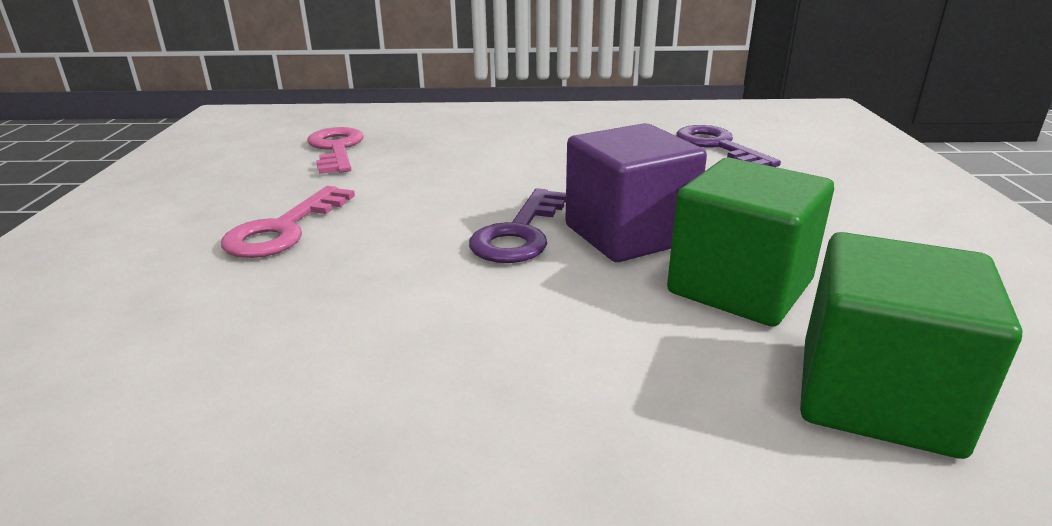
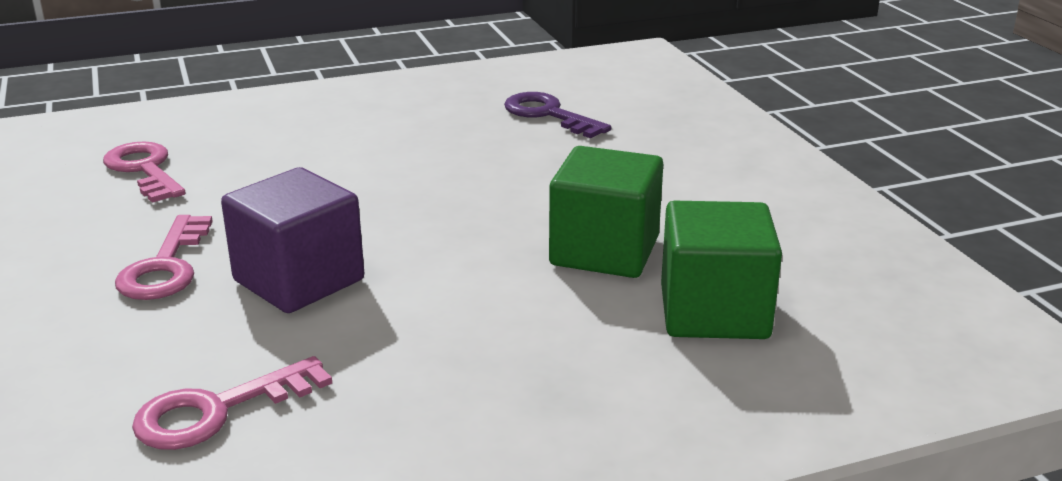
camera: 20 degrees left, 0 degrees up
(198, 397) = (218, 410): none -> pink key
(519, 233) = (401, 234): purple key -> none
(628, 234) = (499, 220): purple cube -> purple cube (299, 280)

